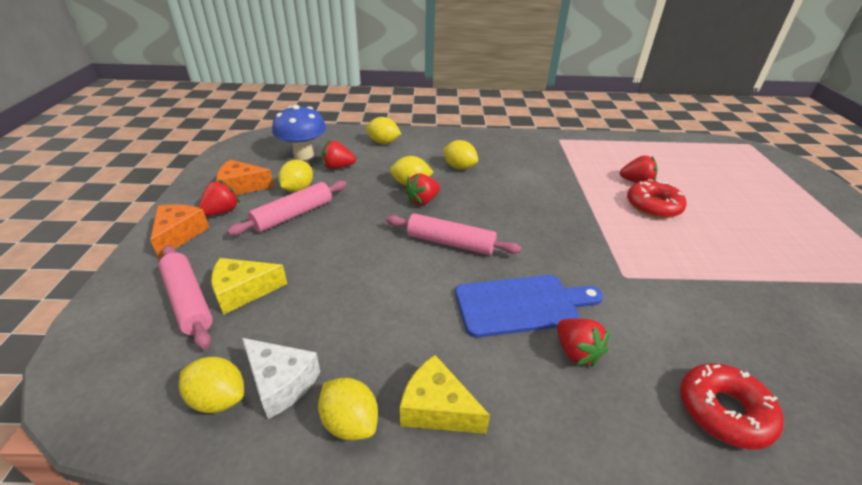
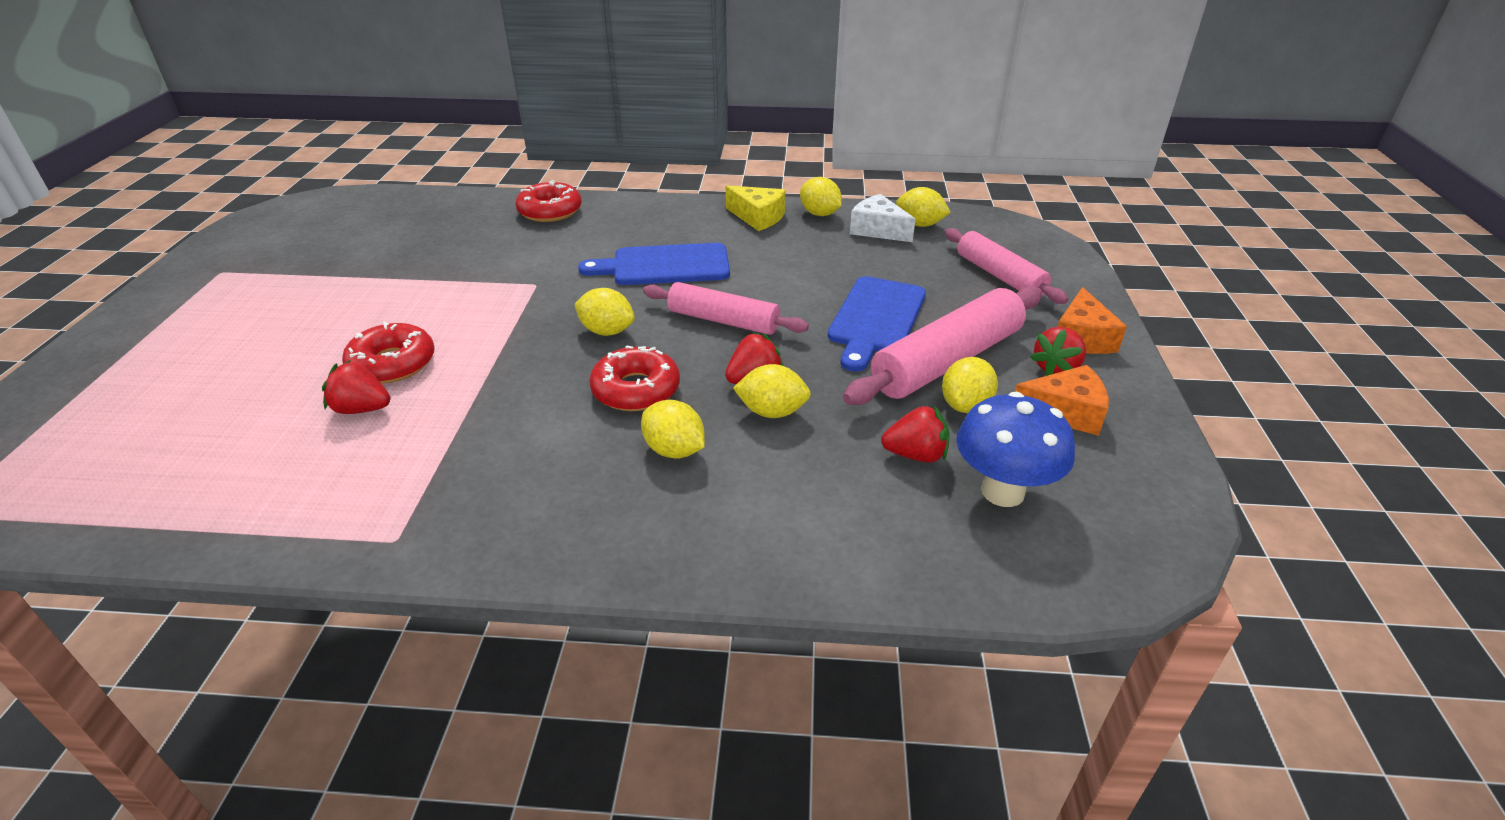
camera: 175 degrees left, 0 degrees up
(243, 291) = (950, 282): yellow cheese -> none
(293, 215) = (947, 361): pink rolling pin -> pink rolling pin, size x1.52
(330, 247) = (876, 319): none -> blue cutting board
(383, 142) = (835, 534): yellow lemon -> yellow lemon (607, 331)
(492, 194) = (636, 389): none -> red donut
(576, 352) = (634, 238): red strawberry -> none

